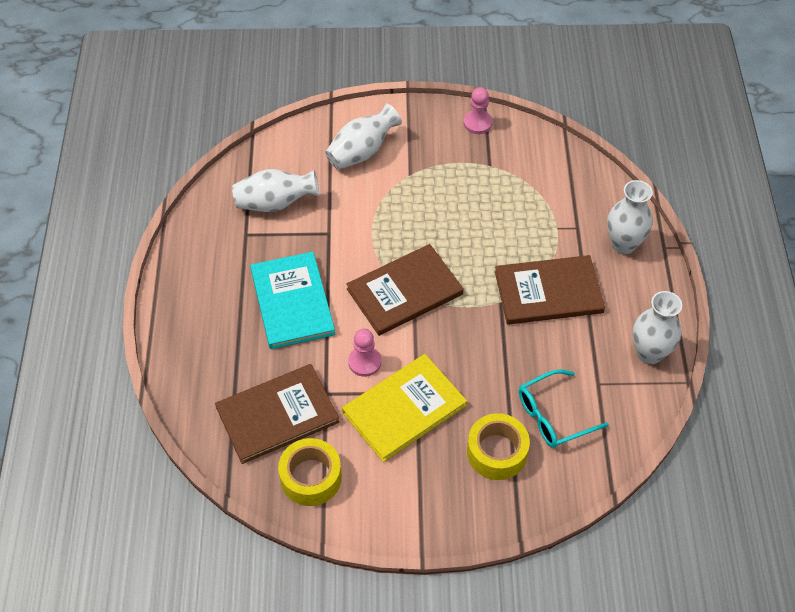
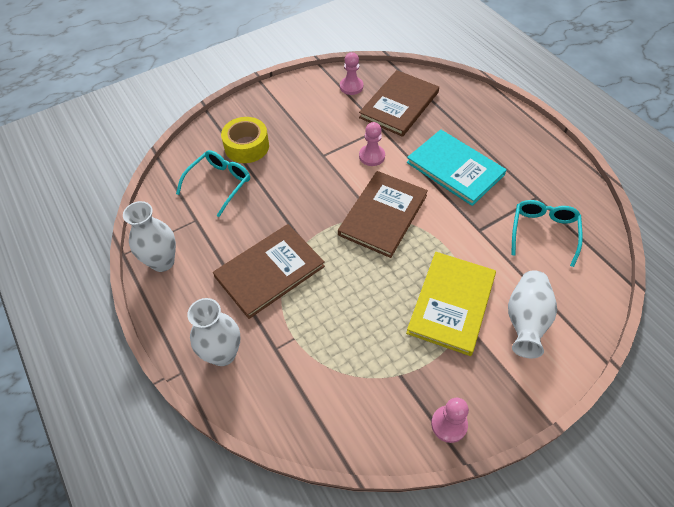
camera: 150 degrees right, 0 degrees up
(275, 203) = (543, 232): white vase -> turquoise glasses
(311, 477) = (351, 87): yellow tape -> pink pawn
(404, 409) = (323, 142): yellow book -> yellow book (451, 303)

